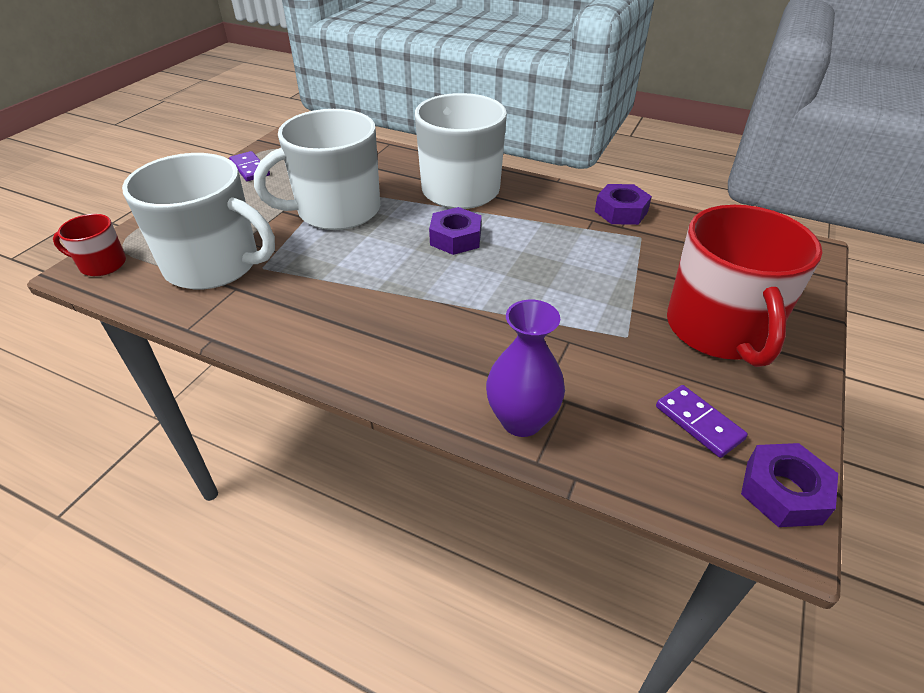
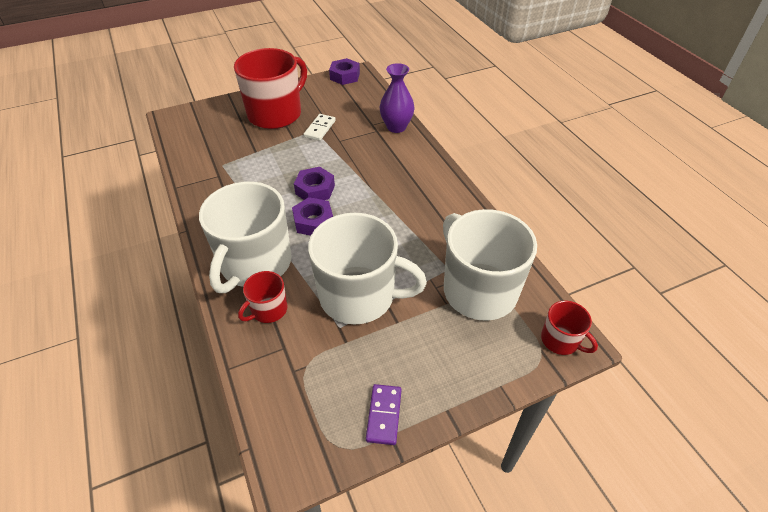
camera: 140 degrees left, 5 degrees up
(404, 173) = (268, 310): none -> red mug
(621, 211) = (200, 184): purple nut -> purple nut (315, 189)
(624, 343) = (320, 129): none -> white domino
(698, 423) = (338, 98): purple domino -> none

